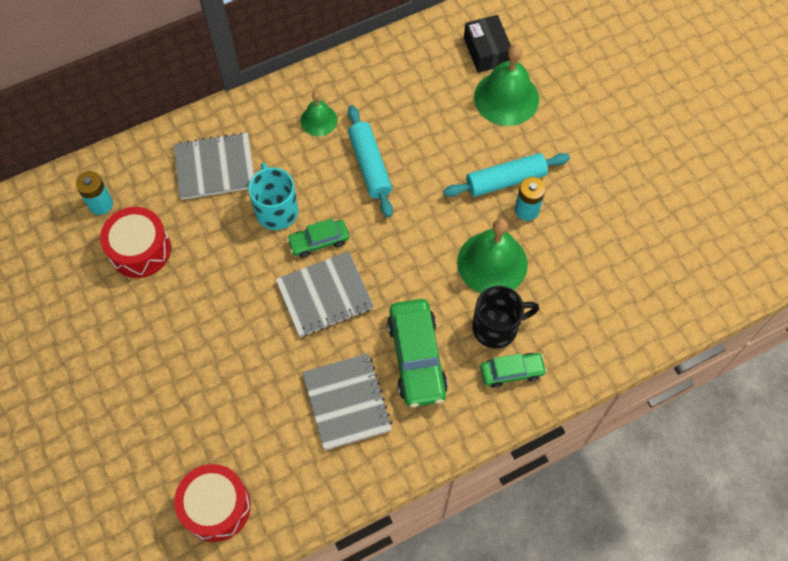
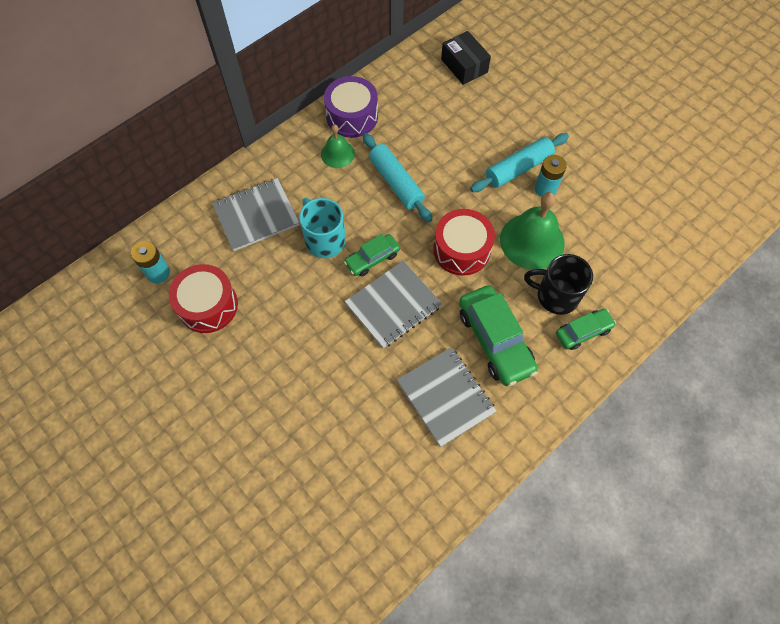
camera: 15 degrees left, 0 degrees up
(216, 507) = (355, 529): red drum -> red drum (461, 250)
(347, 82) = (352, 116): none -> purple drum
(496, 327) = (556, 296): black mug -> black mug turned 135 degrees counterclockwise
(506, 98) = (494, 100): green bell -> none

